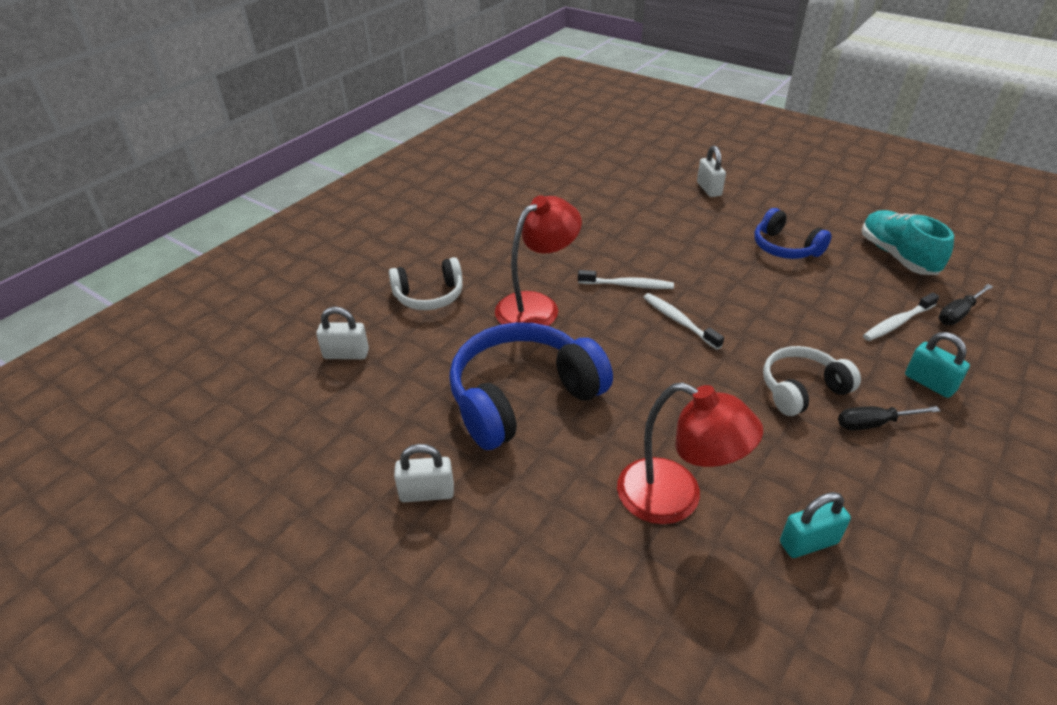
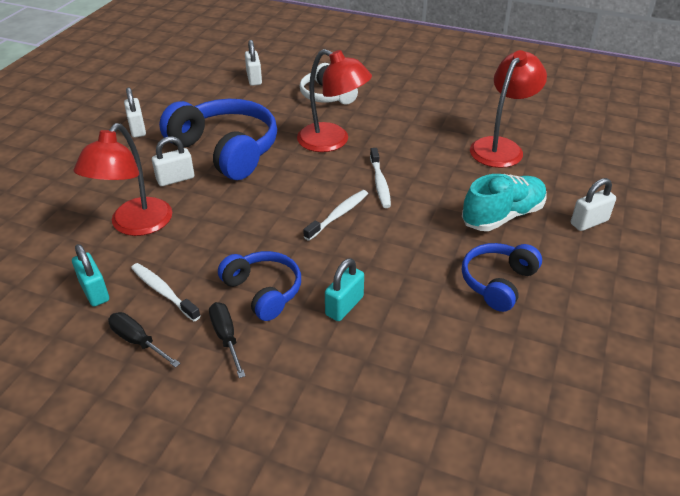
camera: 75 degrees right, 0 degrees up
(577, 452) = (175, 179): none -> white padlock
(586, 204) = (501, 147): none -> red lamp
(802, 389) = (263, 291): white headphones -> blue headphones
(897, 256) = (533, 382): turquoise shoe -> turquoise shoe (502, 216)
(897, 323) = (390, 369): white toothbrush -> white toothbrush (163, 291)
(929, 383) = (293, 386): turquoise padlock -> turquoise padlock (344, 306)
(958, 314) = (428, 429): black screwdriver -> black screwdriver (137, 341)

